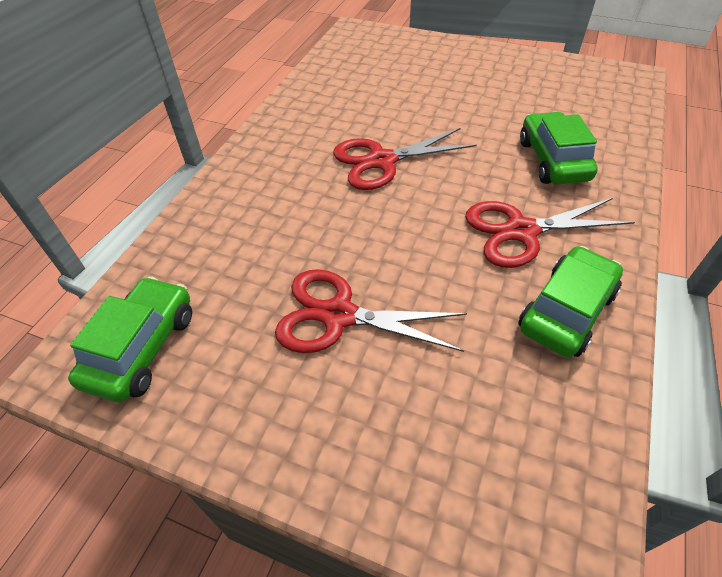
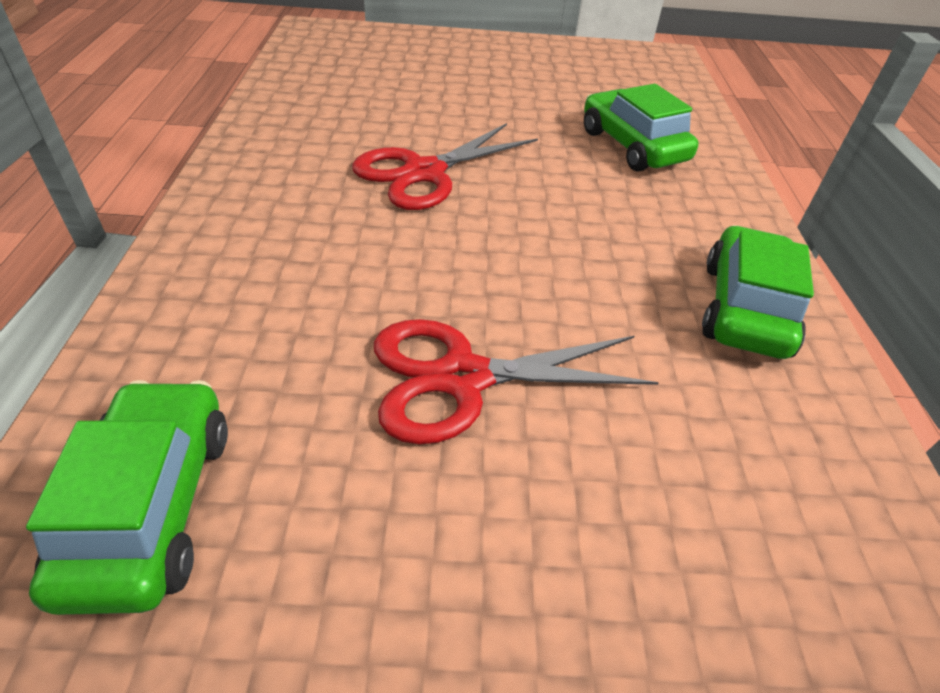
camera: 25 degrees left, 5 degrees down
(521, 231) = (642, 228): red scissors -> none

